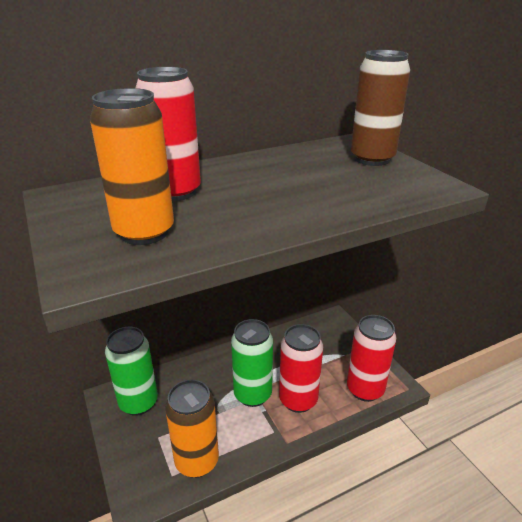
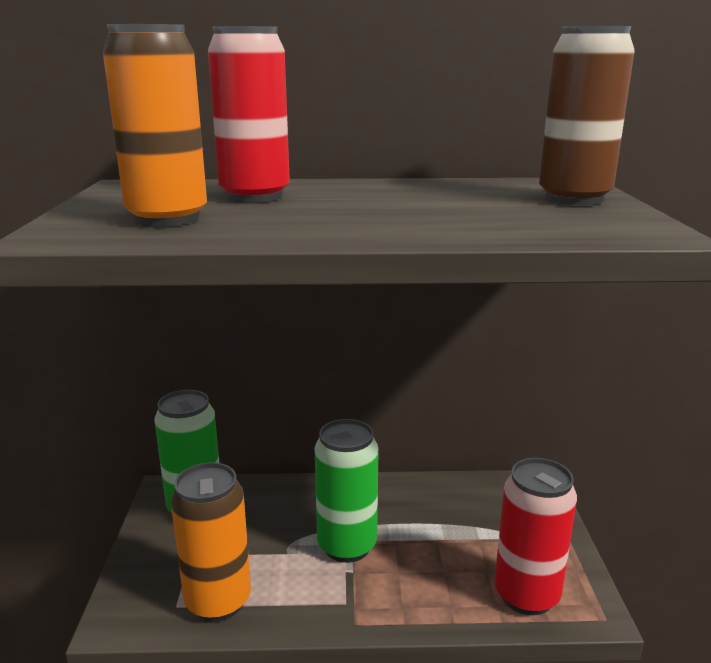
camera: 25 degrees right, 10 degrees down
(298, 400) = (408, 574): red can -> none

